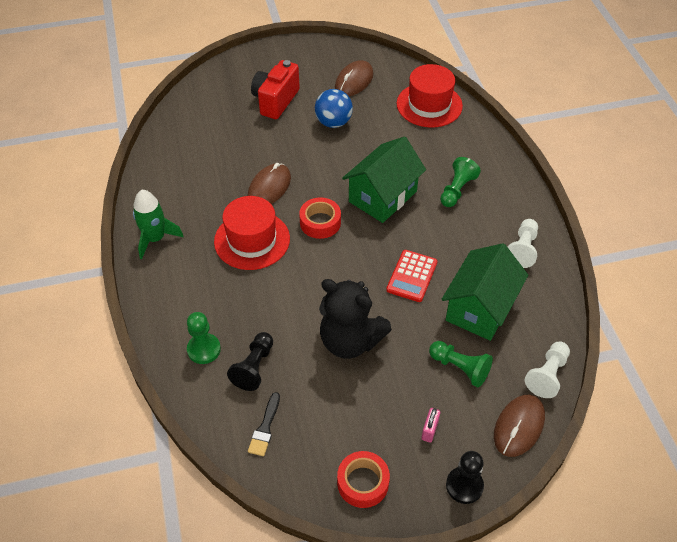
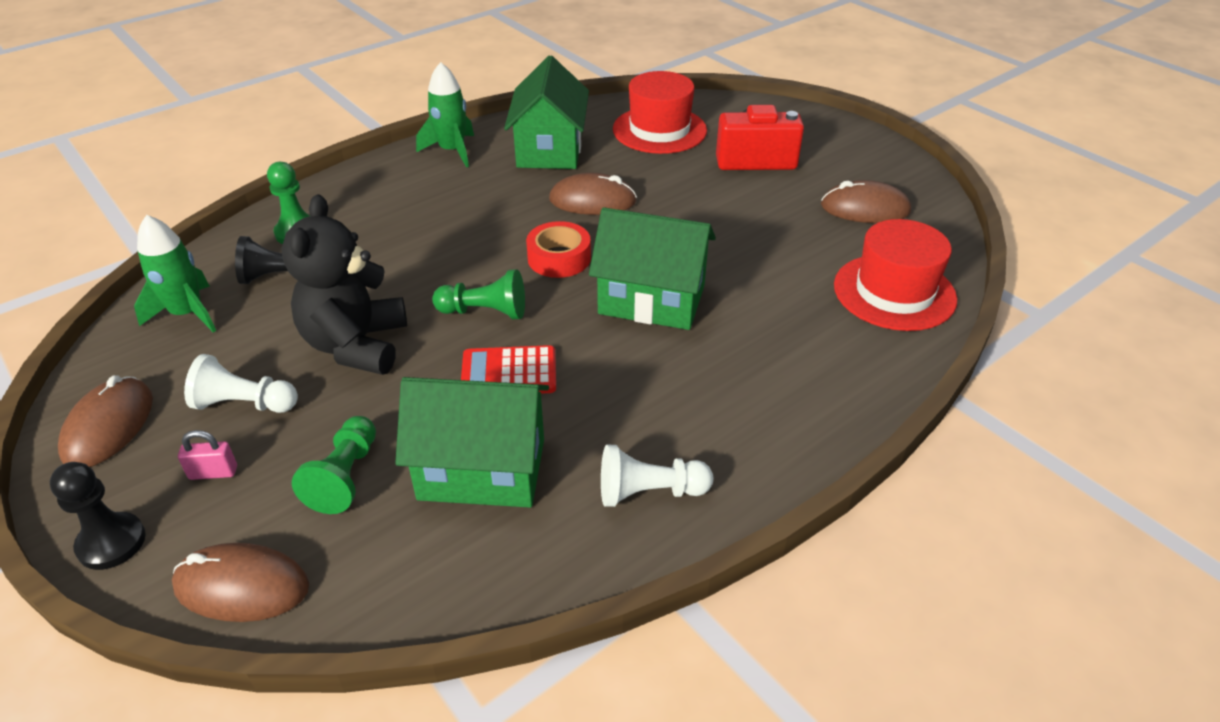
camera: 65 degrees right, 10 degrees down
(192, 187) = (550, 149): none -> green house
(252, 240) = (491, 214): red hat -> red hat (659, 130)
(265, 428) = (187, 313): black brush -> green rocket
(333, 122) = (761, 215): blue ball -> none
(363, 483) = (108, 426): red tape -> brown mouse
(457, 190) = (728, 373): green pawn -> green pawn (485, 312)
(547, 375) = (367, 601): white pawn -> white pawn (244, 404)

